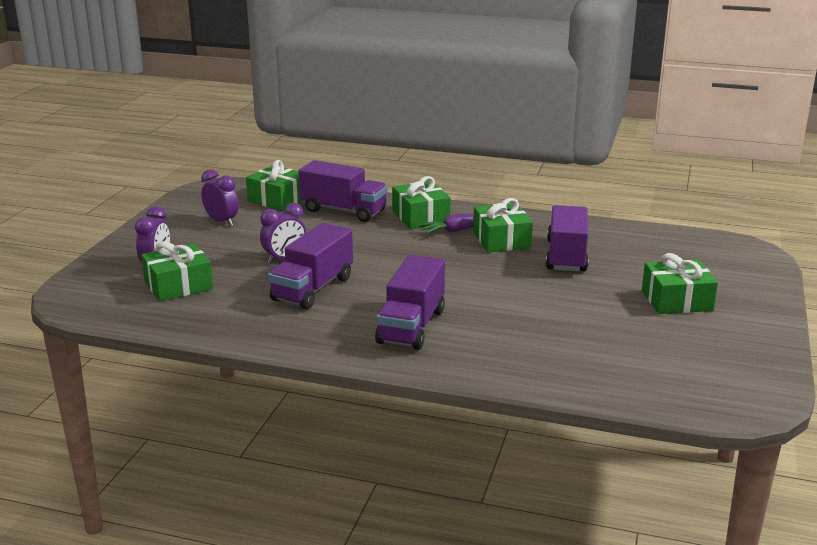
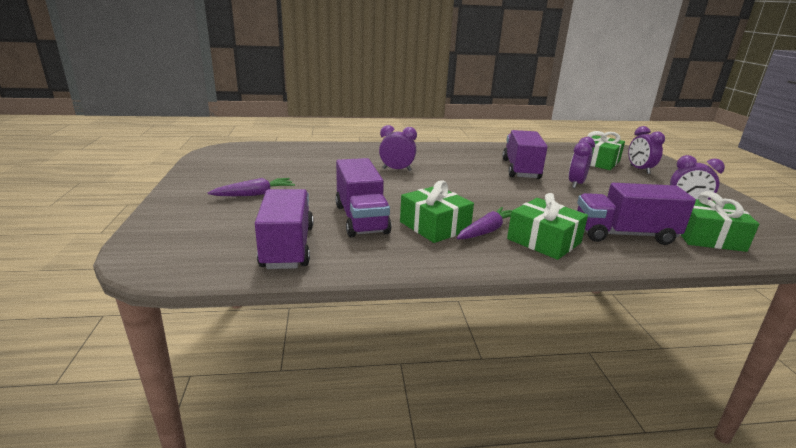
camera: 155 degrees right, 0 degrees up
(411, 326) = (433, 159): purple truck -> purple truck (287, 247)
(483, 313) = (397, 170): none -> purple clock
(676, 300) = (254, 194): green gift -> purple carrot

